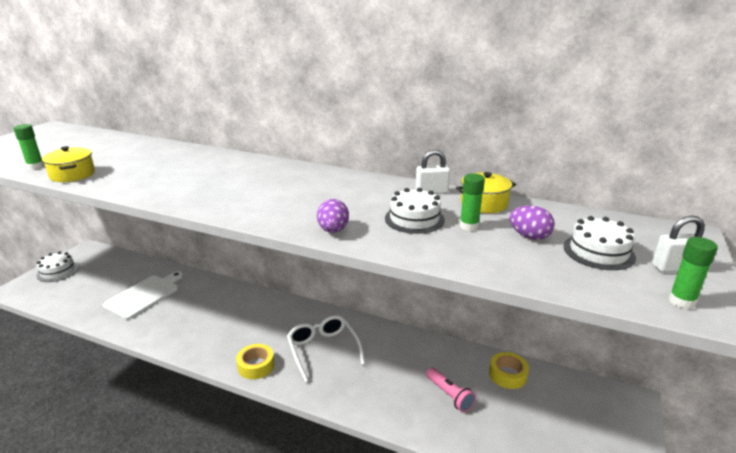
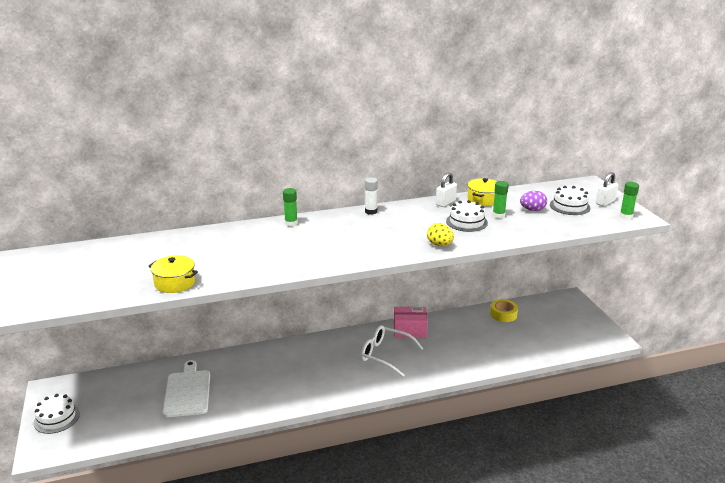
camera: 40 degrees left, 0 degrees up
(35, 166) = (120, 291): green glue stick -> green glue stick (291, 223)
(256, 366) = (357, 386): yellow tape -> none
(333, 230) = (439, 245): purple egg -> yellow egg
(337, 175) = (371, 211): none -> white glue stick
(381, 337) = (410, 329): none -> pink box
(449, 395) = (488, 340): pink flashlight -> none

